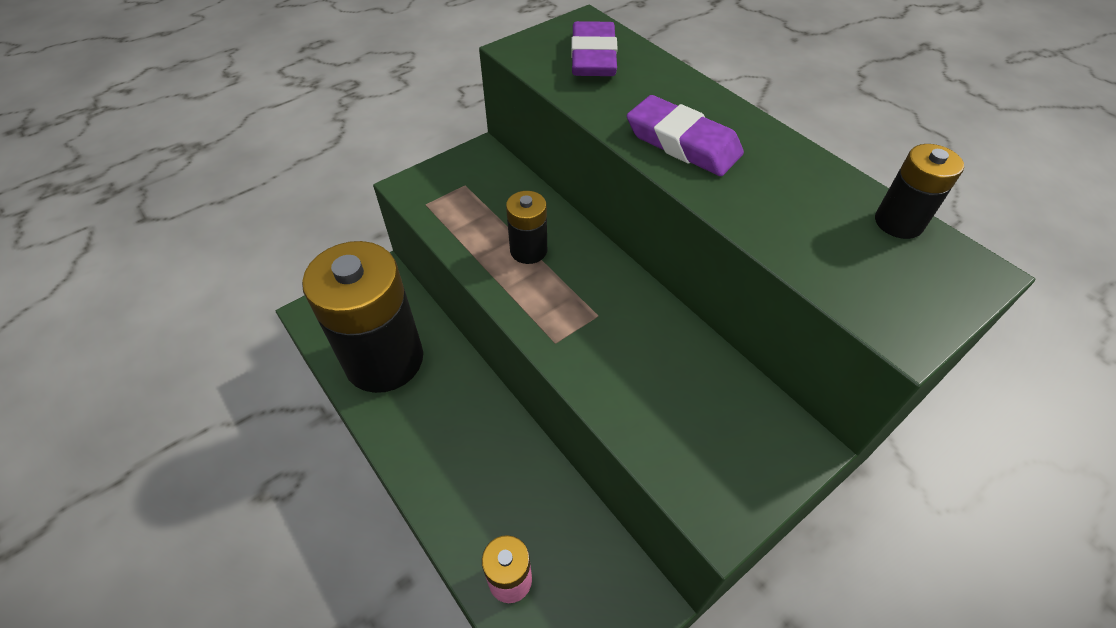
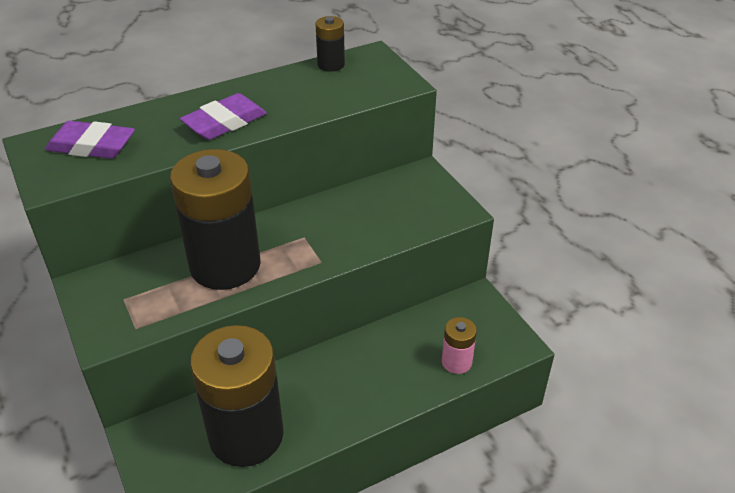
camera: 80 degrees left, 10 degrees down
(528, 250) = (225, 265): black battery -> black battery, size x2.25

